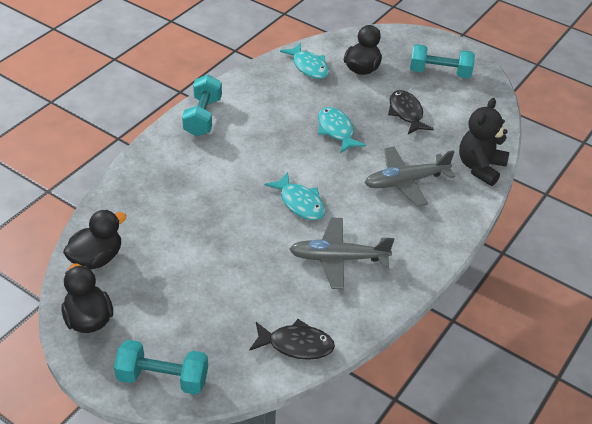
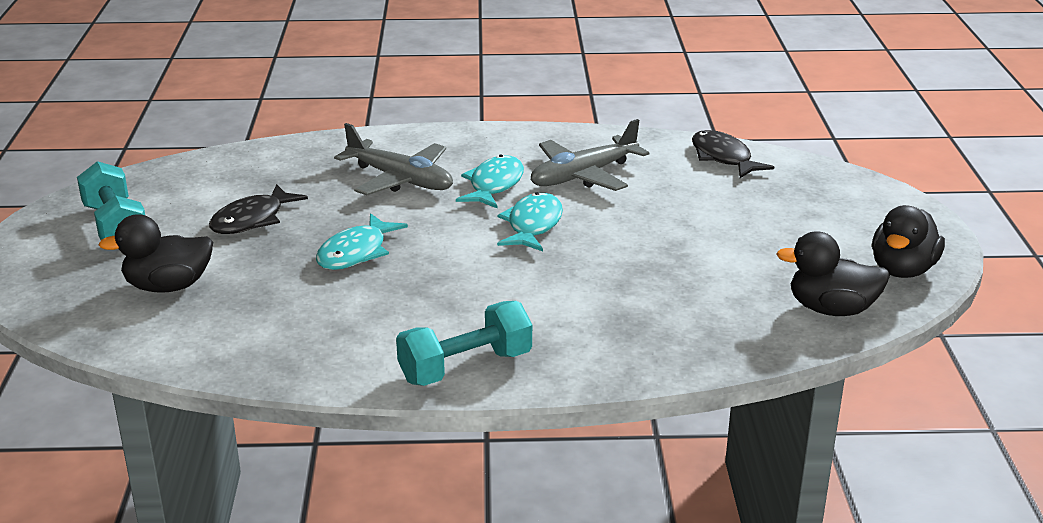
camera: 125 degrees left, 15 degrees down
(163, 378) = (876, 200): turquoise dumbbell -> none
(308, 66) = (212, 332): turquoise fish -> turquoise fish (494, 185)
(338, 258) = (583, 175): grey plane -> grey plane turned 90 degrees clockwise
(480, 167) = (313, 149): black teddy bear -> none

